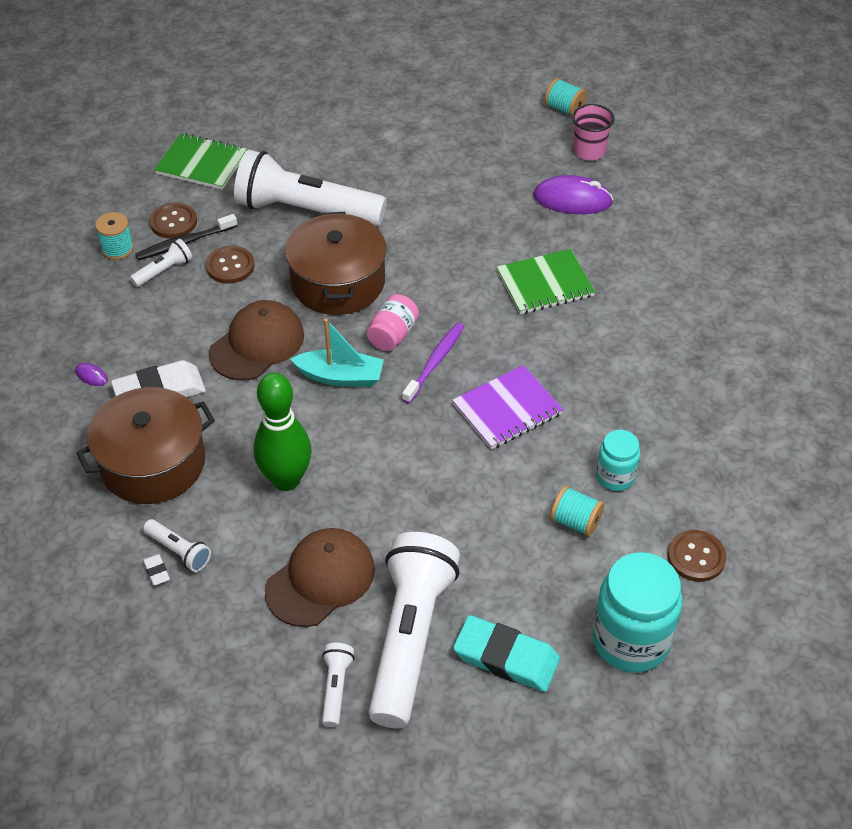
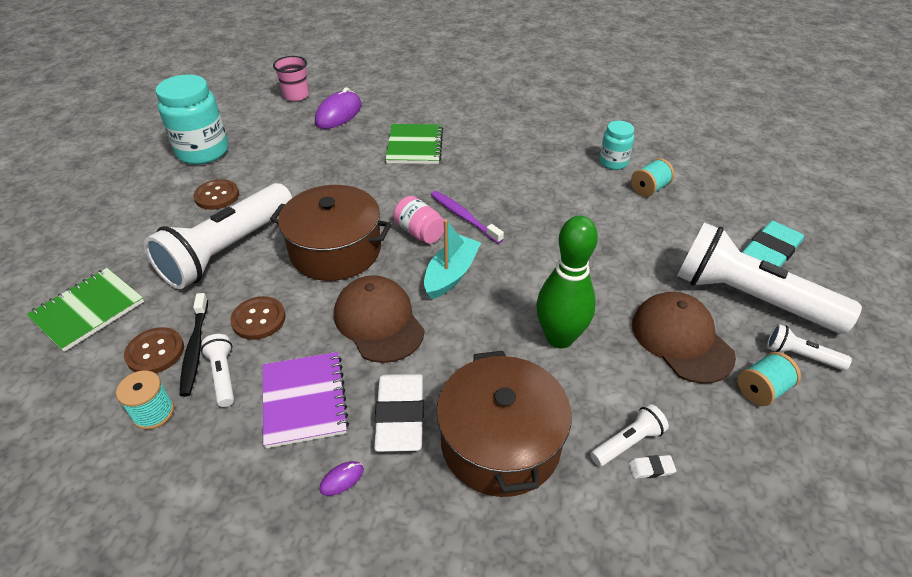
camera: 70 degrees left, 5 degrees down
(507, 409) = (531, 193): purple notebook -> purple notebook (304, 400)
(564, 109) = (242, 94): turquoise spool -> turquoise spool (762, 389)
(630, 640) = (757, 192): turquoise jar -> turquoise jar (203, 152)
(696, 557) = (690, 149): brown button -> brown button (217, 196)

